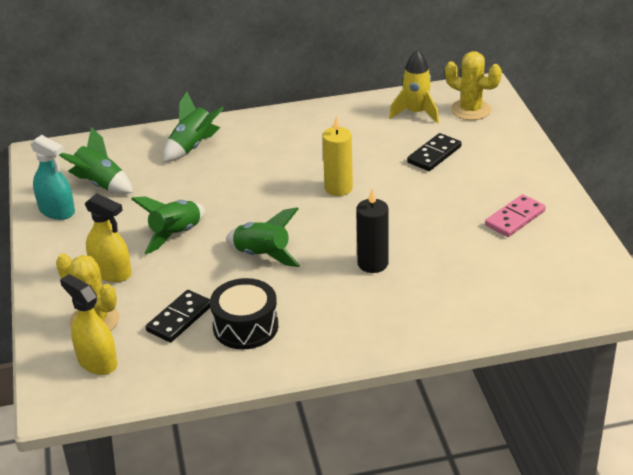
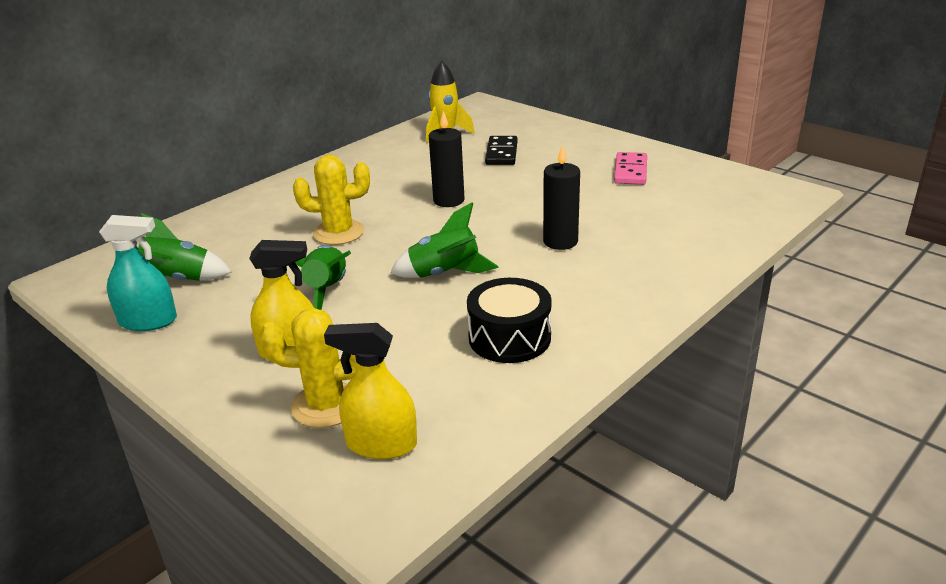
camera: 35 degrees left, 5 degrees down
(179, 318) = (427, 360): black domino -> none
(193, 146) = (253, 217): green rocket -> none
(338, 188) = (448, 200): yellow candle -> black candle
(471, 110) = (489, 118): yellow cactus -> yellow cactus (338, 233)

